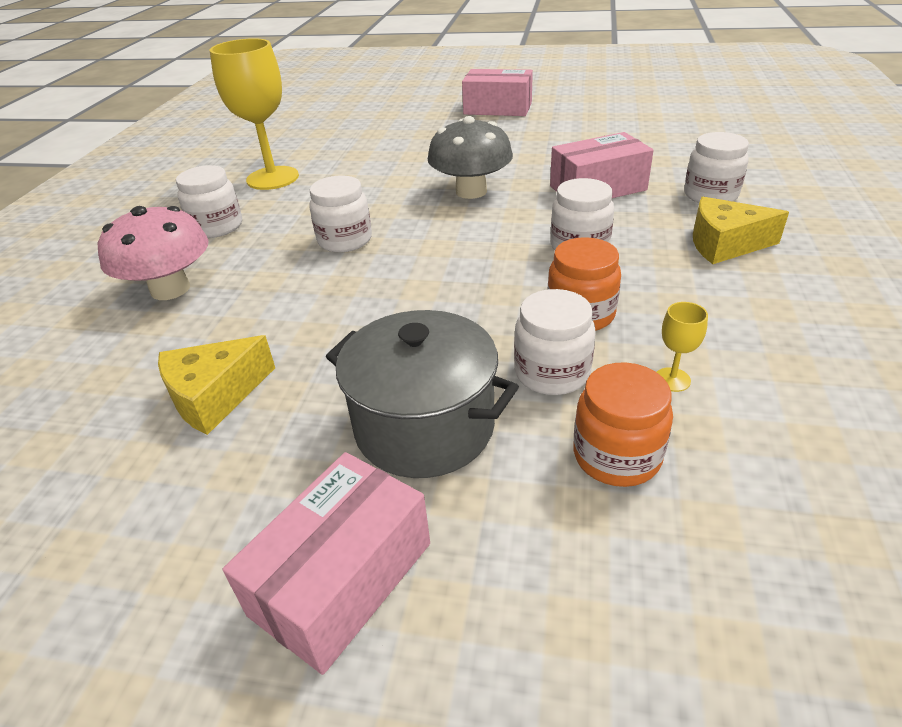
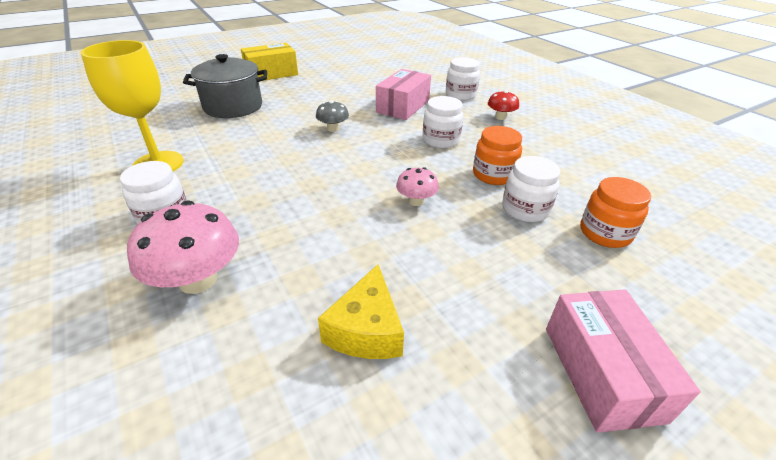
camera: 45 degrees left, 0 degrees up
(345, 240) = (294, 187): white jar -> none
(424, 427) = (513, 269): grey pot -> grey pot (233, 107)
(437, 304) = (416, 201): none -> pink mushroom
(471, 191) = (333, 128): grey mushroom -> grey mushroom, size x0.54
(497, 108) = (271, 73): pink box -> yellow box
(672, 379) = (572, 188): yellow goblet -> none
(724, 244) = (500, 117): yellow cheese -> red mushroom

